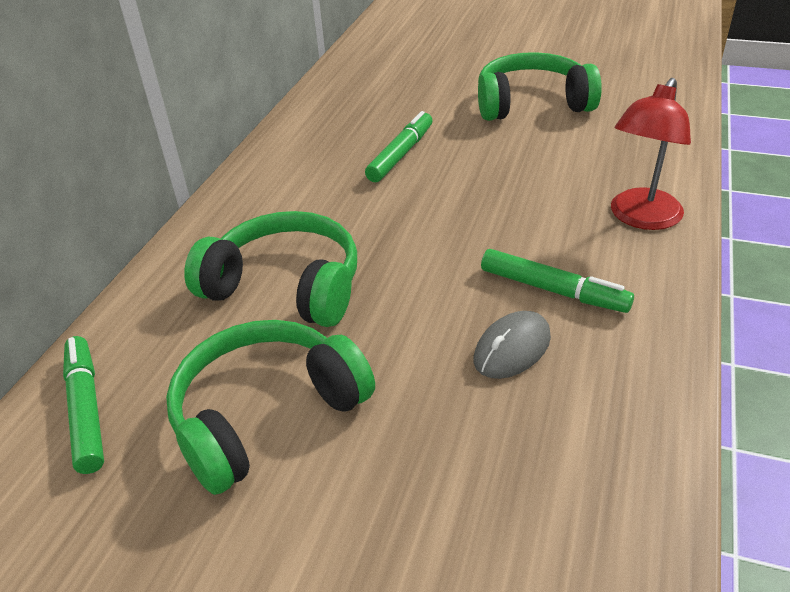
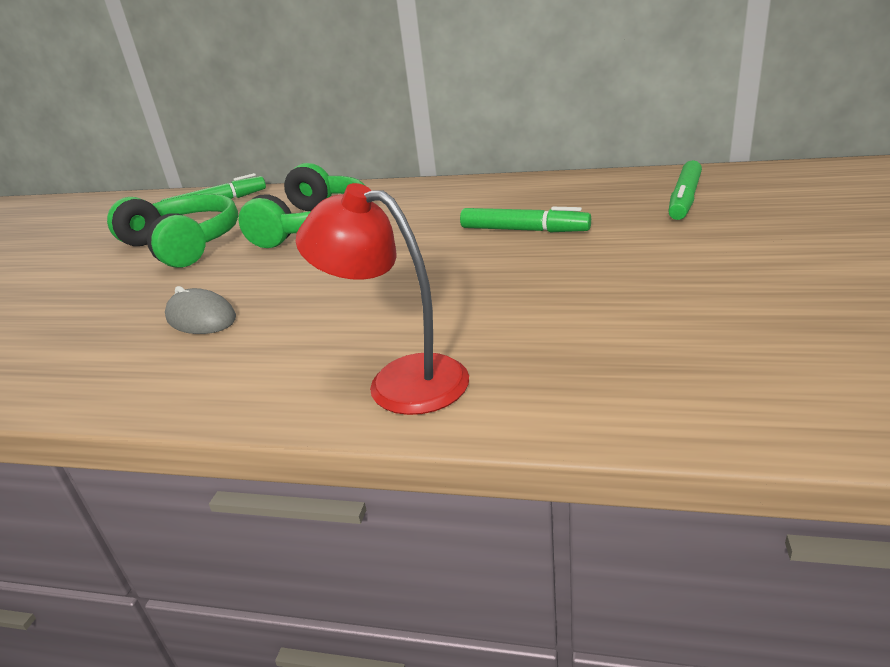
camera: 85 degrees right, 10 degrees down
(532, 104) = (696, 283): green headphones -> none
(553, 290) = (273, 331): green marker -> green marker (684, 199)

